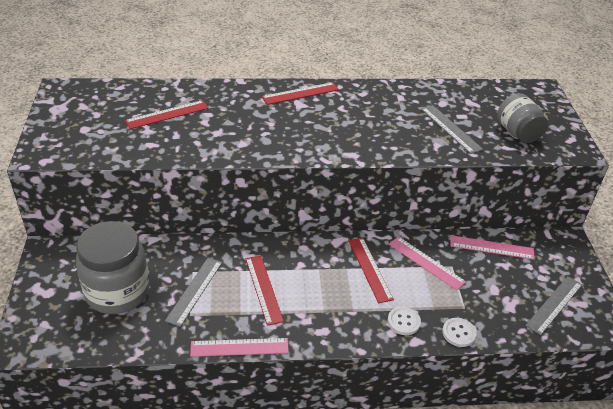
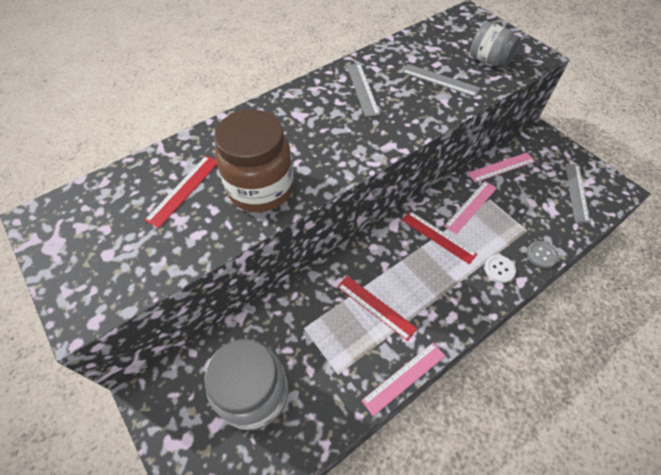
camera: 30 degrees left, 15 degrees up
(194, 290) = (321, 346): grey ruler -> grey ruler (362, 89)
(221, 137) = (260, 188): none -> brown jar
(300, 93) = (290, 103): red ruler -> none
(426, 262) = (471, 206): pink ruler -> pink ruler turned 60 degrees counterclockwise
(458, 333) = (541, 255): white button -> grey button

